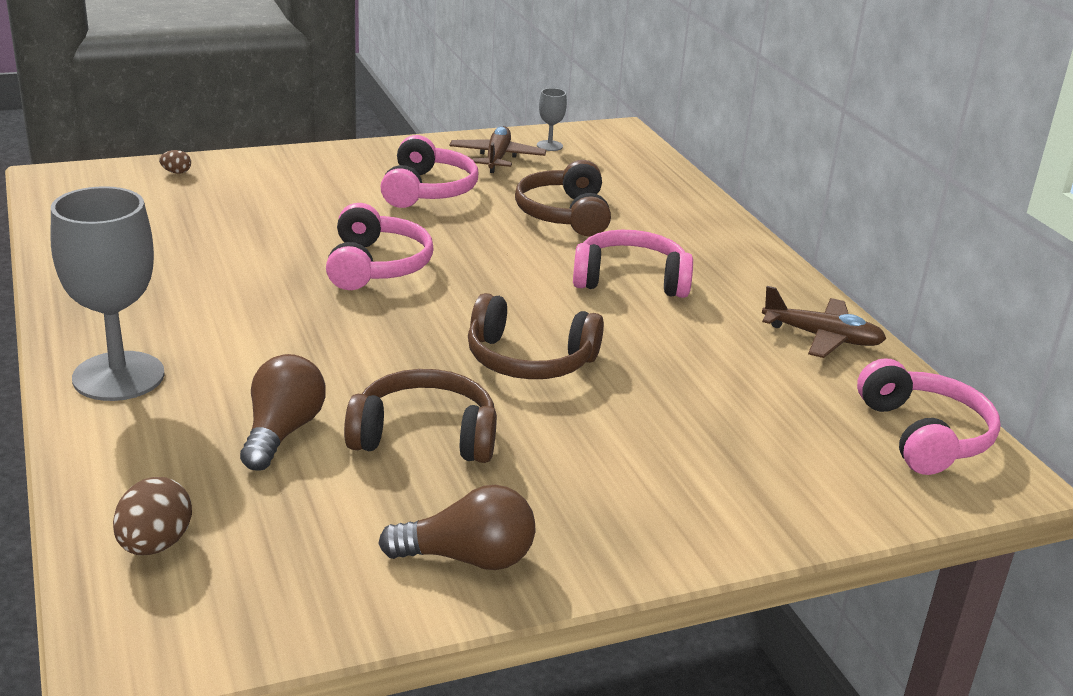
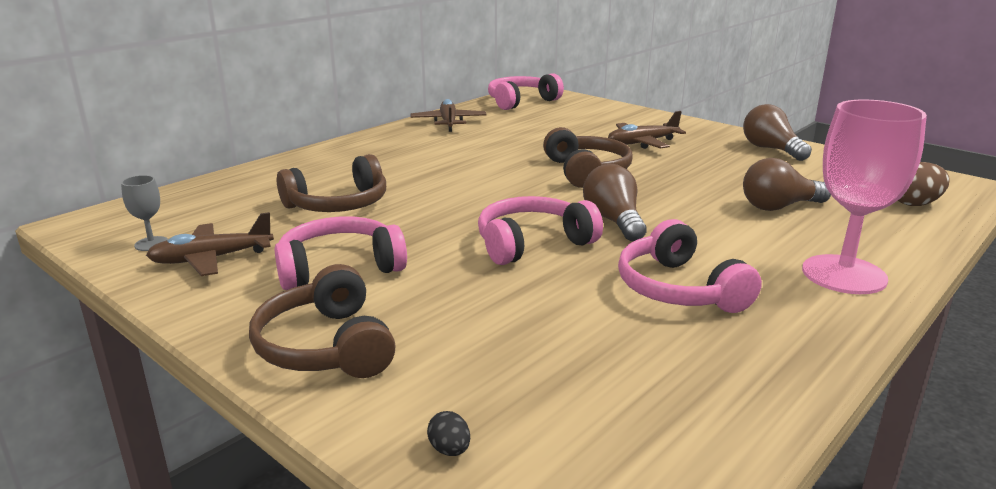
camera: 115 degrees left, 5 degrees down
(118, 376) = (844, 274): grey goblet -> pink goblet
(176, 172) = (449, 450): brown egg -> black egg
(374, 319) = (614, 221): none -> brown light bulb
(425, 436) = (708, 176): brown headphones -> brown headphones (326, 346)
(604, 450) = (642, 143): none -> brown plane
(630, 280) = (435, 167): pink headphones -> pink headphones (679, 289)

